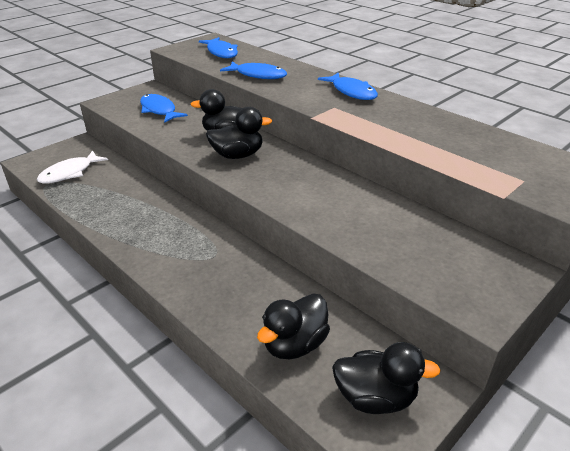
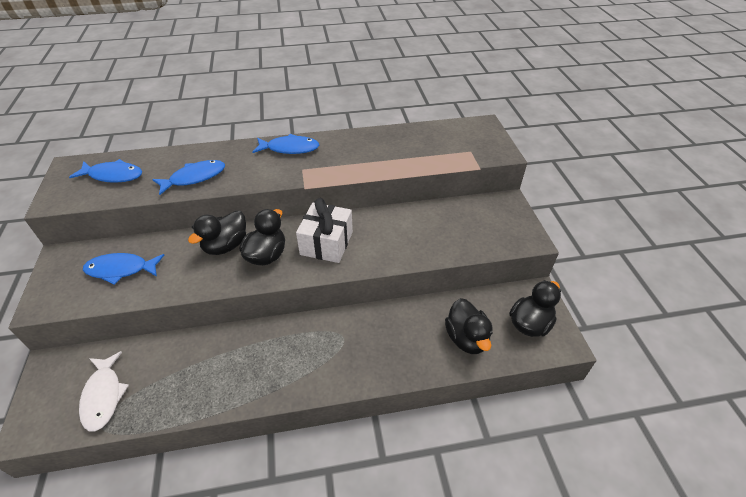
camera: 55 degrees left, 10 degrees up
(287, 176) = (326, 243): none -> white gift

